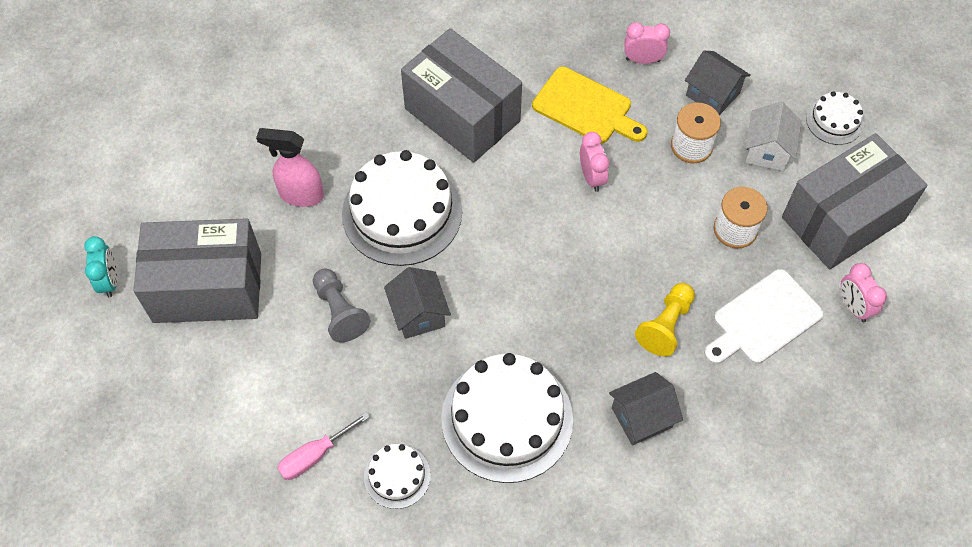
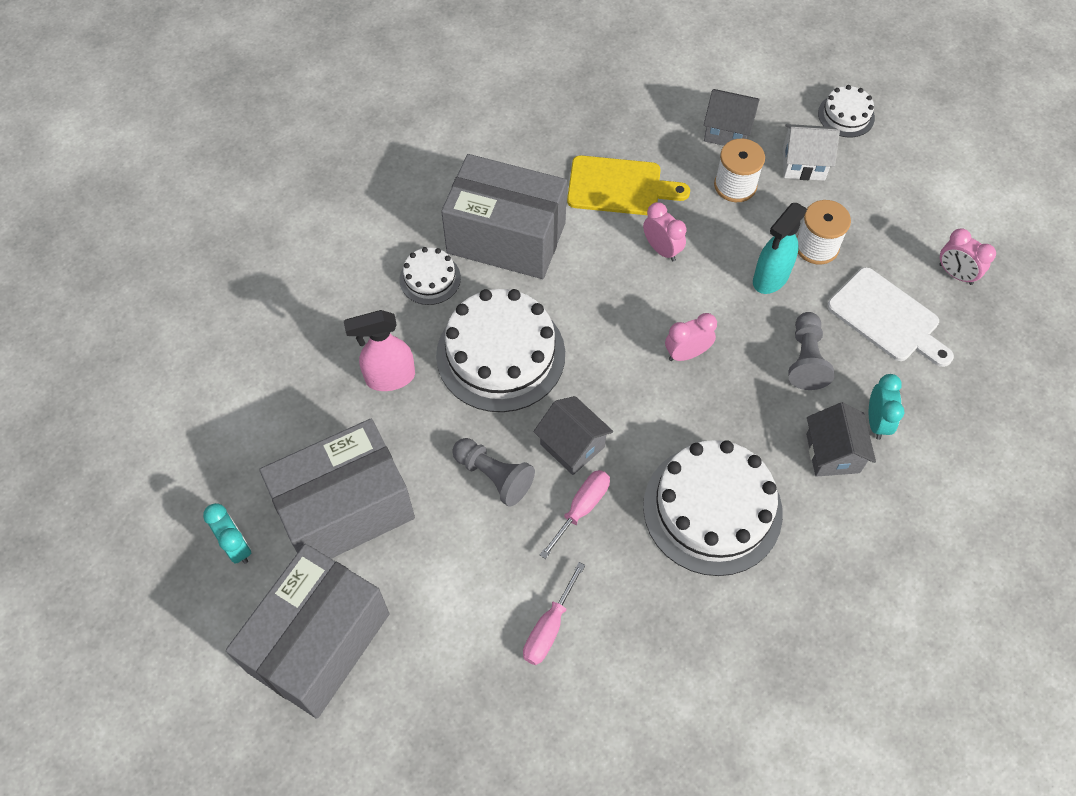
camera: 25 degrees left, 0 degrees up
(396, 370) = (581, 508): none -> pink screwdriver
(397, 476) = (640, 611): white cake -> white cake (430, 279)
(641, 417) = (832, 453): grey house -> grey house turned 45 degrees counterclockwise
(642, 60) = (646, 123): pink clock -> pink clock (686, 354)
(666, 325) = (806, 359): yellow pawn -> grey pawn
(675, 241) = (770, 278): none -> turquoise spray bottle
(698, 407) = (876, 422): none -> turquoise clock
(763, 319) = (887, 318): white cutting board -> white cutting board turned 75 degrees counterclockwise
(767, 150) = (803, 164): white house -> white house turned 75 degrees counterclockwise
(842, 219) = (902, 200): grey box -> grey box (318, 642)

